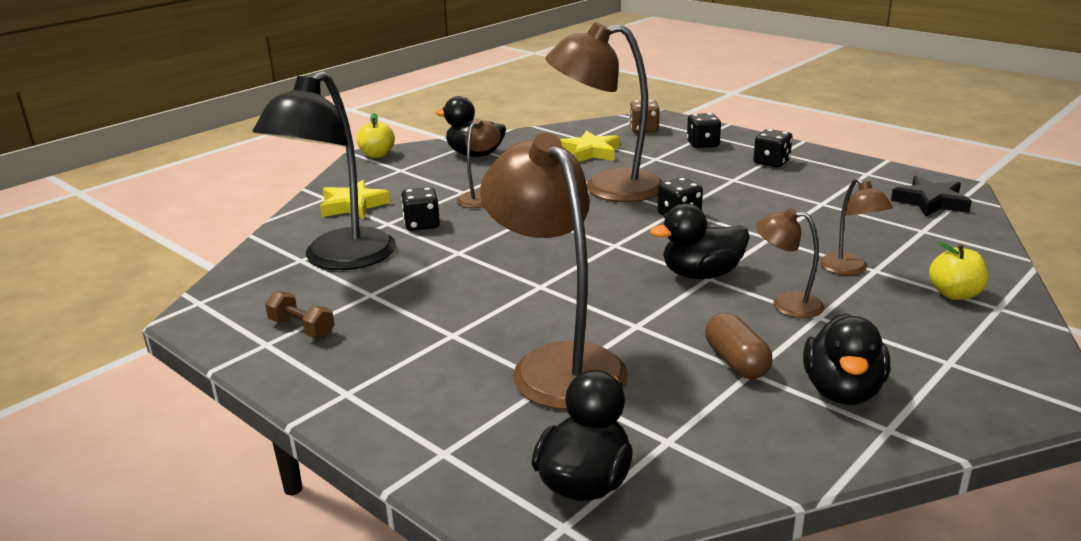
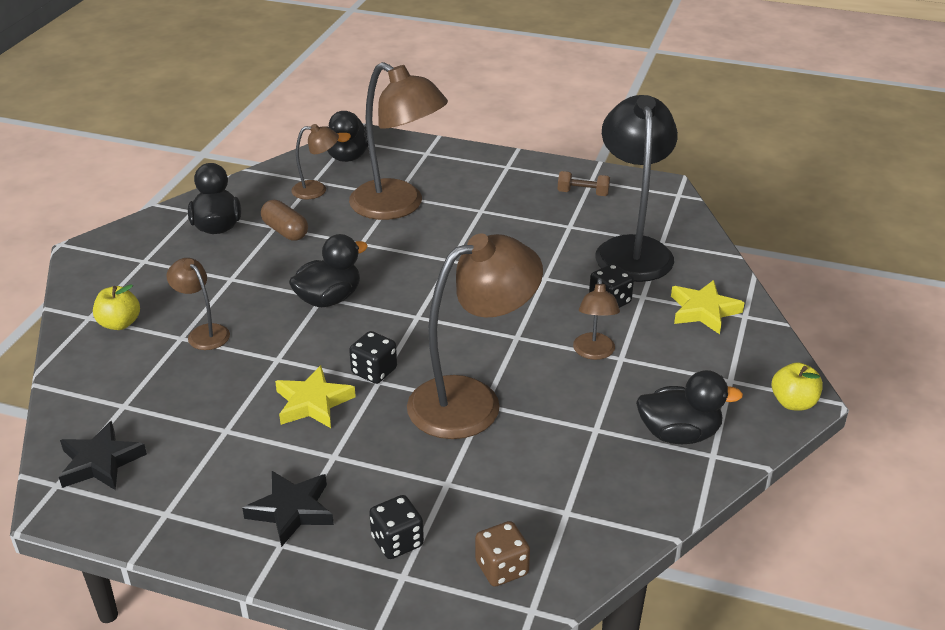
camera: 155 degrees right, 10 degrees up
(590, 152) = (539, 478): yellow star -> yellow star (313, 403)
(771, 162) = (292, 511): black dice -> black star
(786, 304) = (256, 284): brown lamp -> brown lamp (317, 190)

